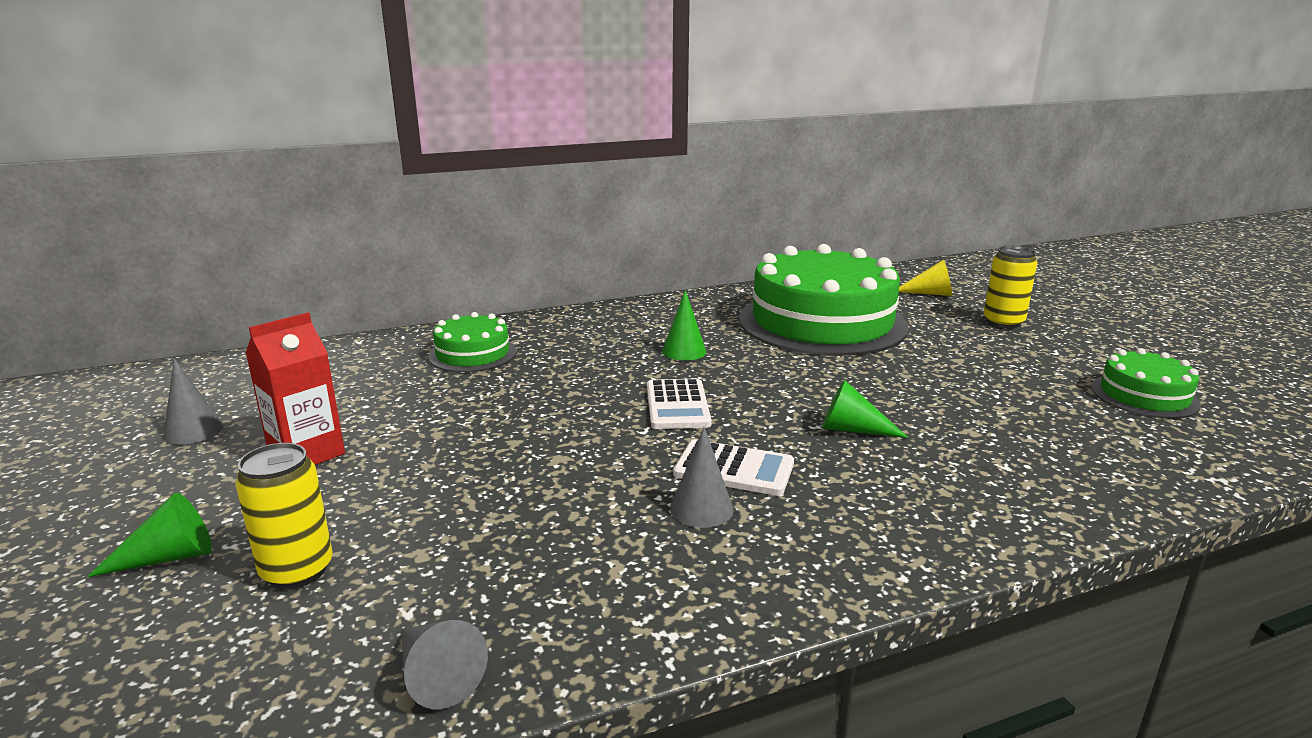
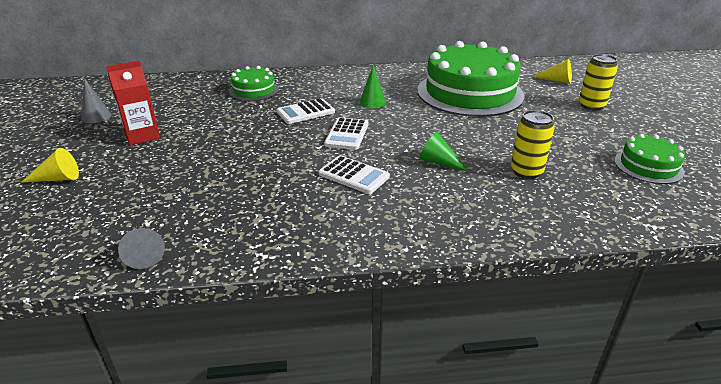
camera: 15 degrees right, 10 degrees up
(168, 557) = (57, 178): green cone -> yellow cone
(297, 571) = (109, 194): yellow can -> yellow can (526, 171)
(585, 378) = (305, 112): none -> white calculator
(701, 509) = (321, 194): grey cone -> none

